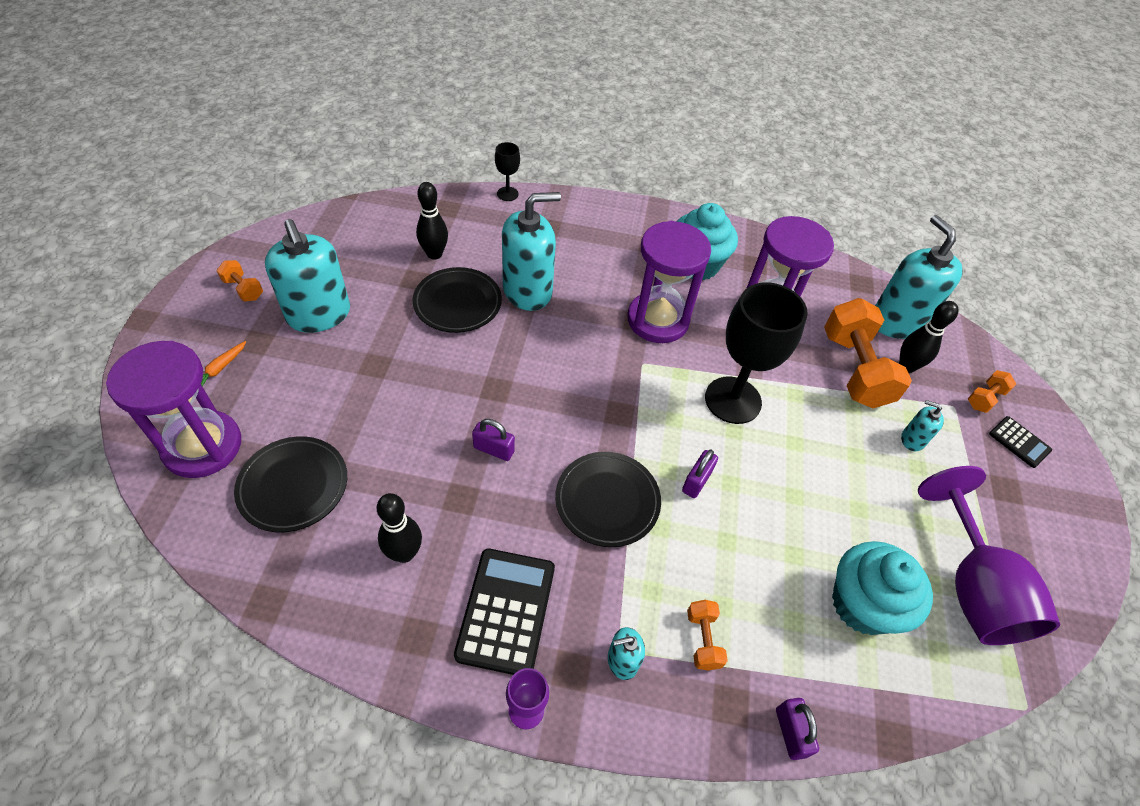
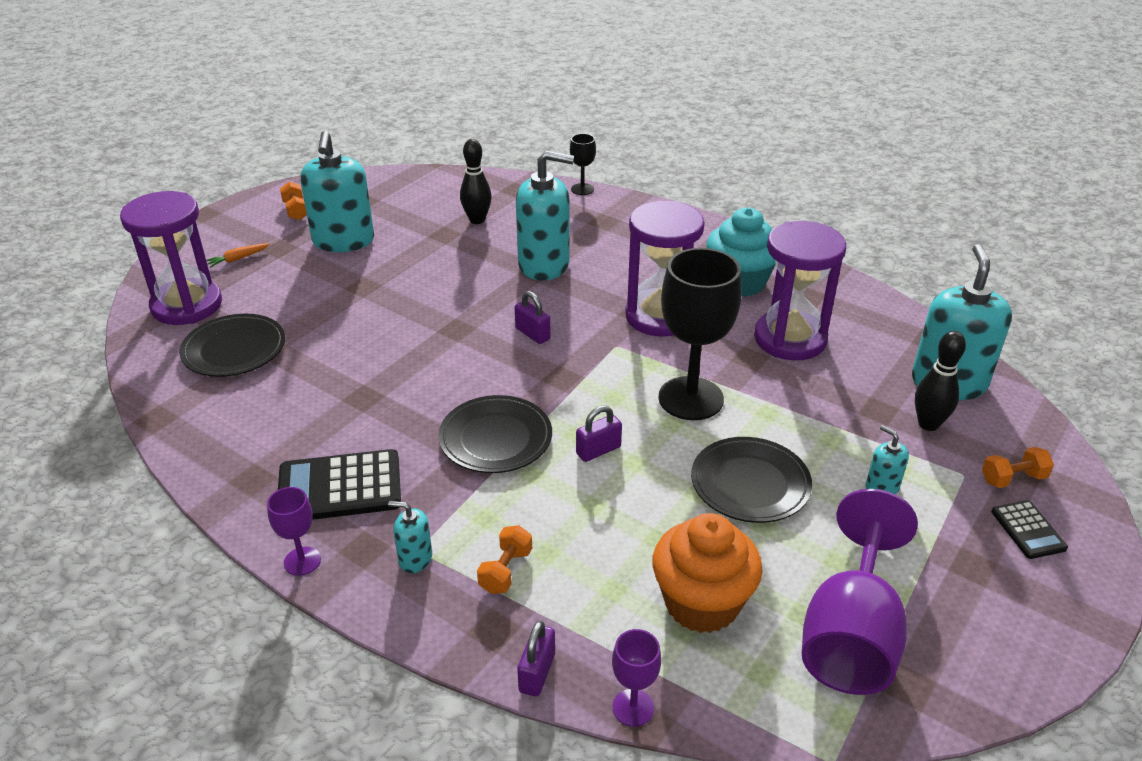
camera: 30 degrees right, 15 degrees down
(404, 553) = (286, 420): black bowling pin -> none
(457, 303) = (470, 260): black plate -> black plate (750, 484)
(494, 449) = (419, 371): purple padlock -> purple padlock (532, 334)
(506, 611) = (340, 487): black calculator -> black calculator turned 135 degrees counterclockwise
(854, 369) = (858, 410): orange dumbbell -> none
(862, 604) = (701, 603): turquoise cupcake -> orange cupcake
(877, 730) = (633, 707): none -> purple goblet

